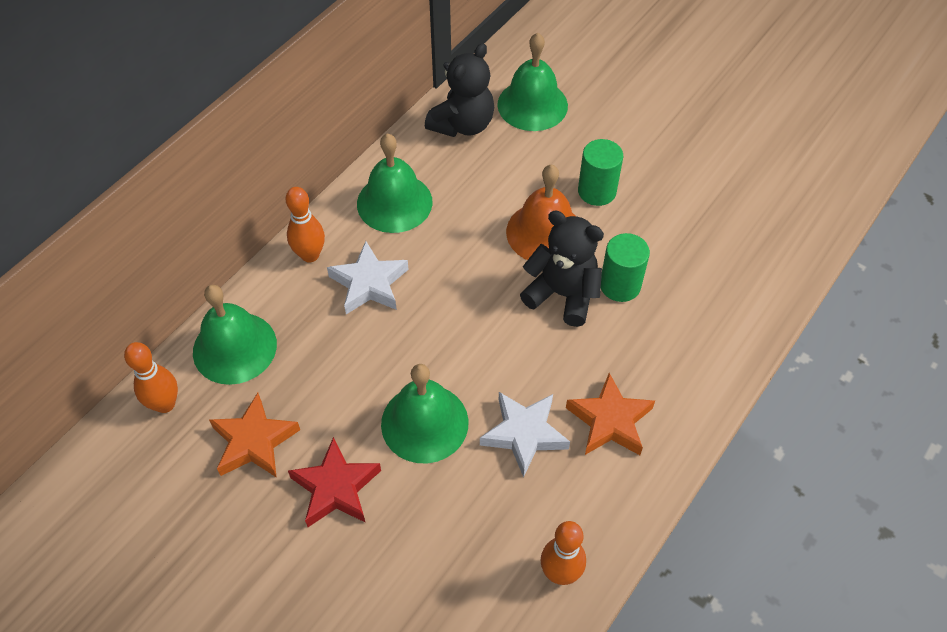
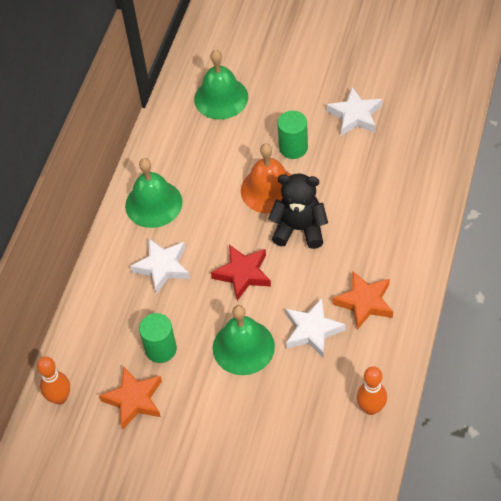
camera: 15 degrees left, 0 degrees up
(234, 347) = (89, 343): green bell -> none
(310, 255) = (111, 261): orange bowling pin -> none
(336, 488) = (203, 409): red star -> red star (243, 274)
(462, 124) = (177, 129): black teddy bear -> none
(620, 285) = (335, 209): green cylinder -> green cylinder (161, 349)
(692, 177) = (355, 116): none -> white star

